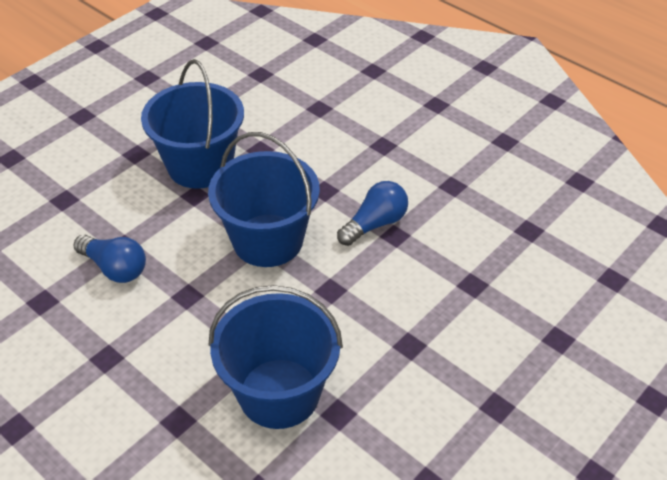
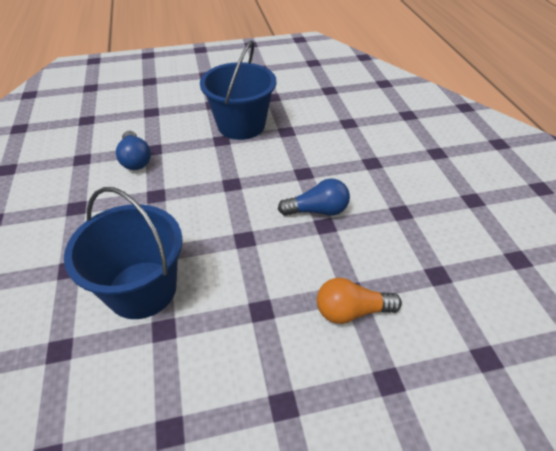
camera: 35 degrees right, 0 degrees up
(268, 240) = (236, 186): blue bucket -> none
(485, 301) = (351, 311): none -> orange light bulb

